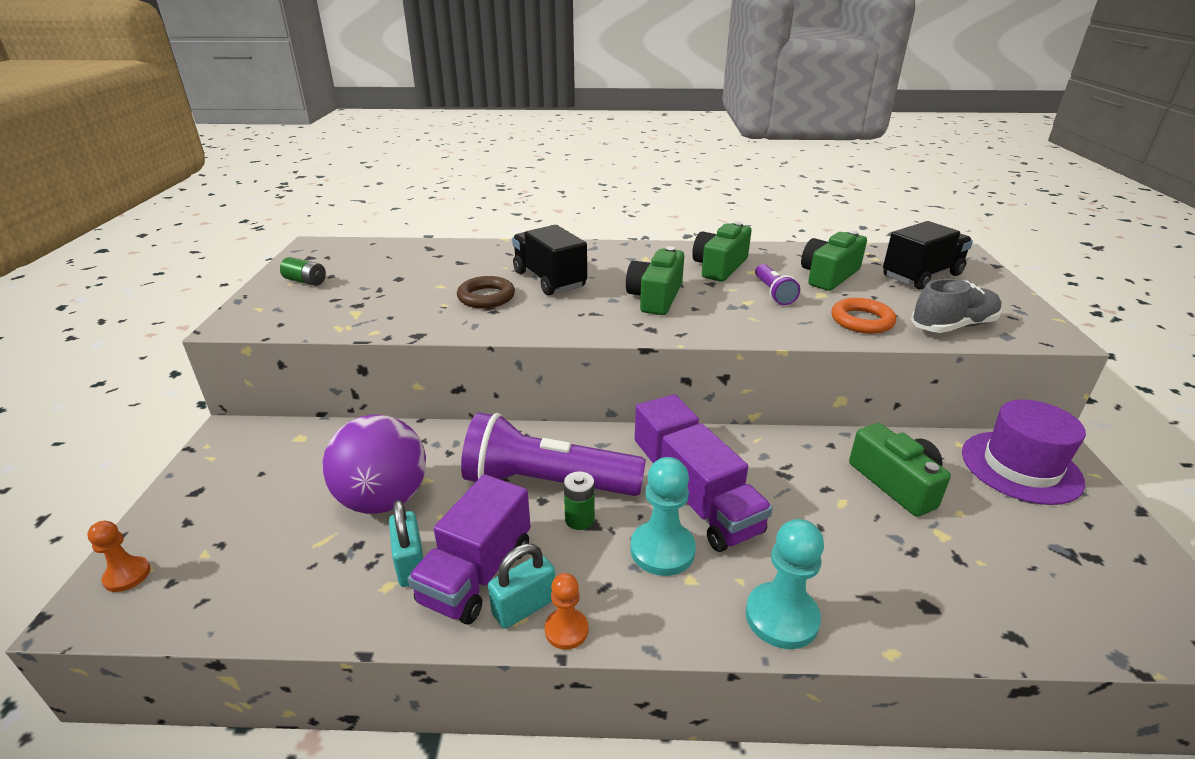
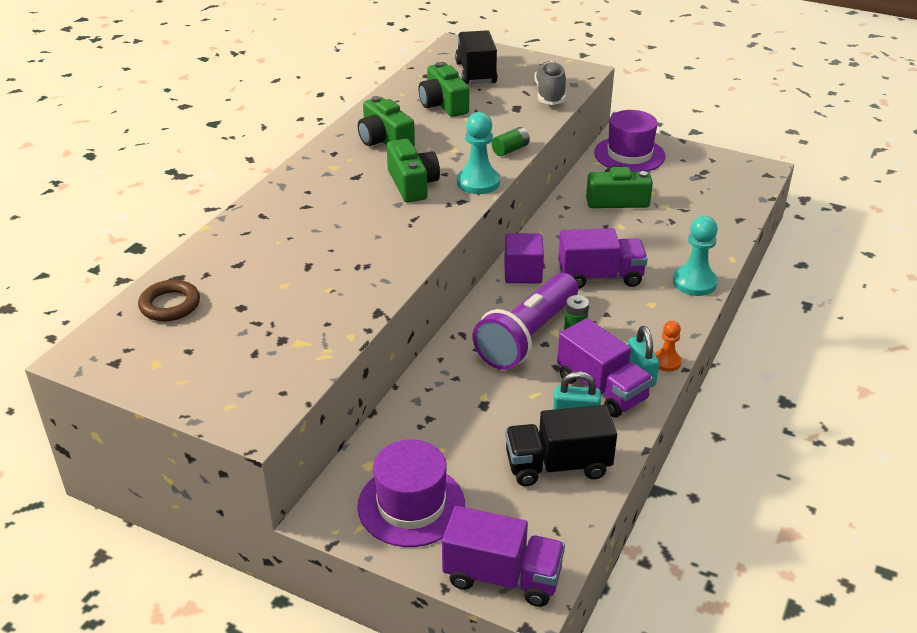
camera: 65 degrees left, 5 degrees up
(127, 575) = (502, 577): orange pawn -> purple truck
(243, 479) = (411, 505): none -> purple hat
(306, 281) = (187, 369): green battery -> green battery (510, 150)
(384, 499) = (494, 422): purple ball -> none
(486, 297) = (335, 264): brown ring -> brown ring (170, 305)
(549, 280) = (330, 224): black truck -> black truck (557, 466)
(655, 297) = (412, 184): green camera -> green camera turned 150 degrees counterclockwise
(662, 550) = (622, 306): turquoise pawn -> turquoise pawn (478, 182)
(773, 293) = (450, 135): purple flashlight -> none
(862, 321) = (518, 120): orange ring -> none

